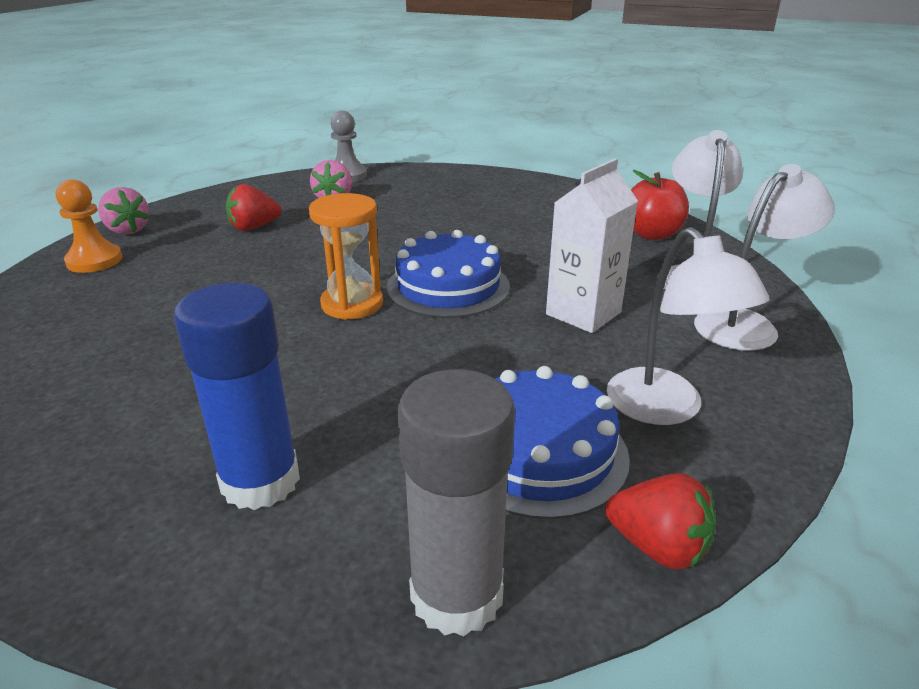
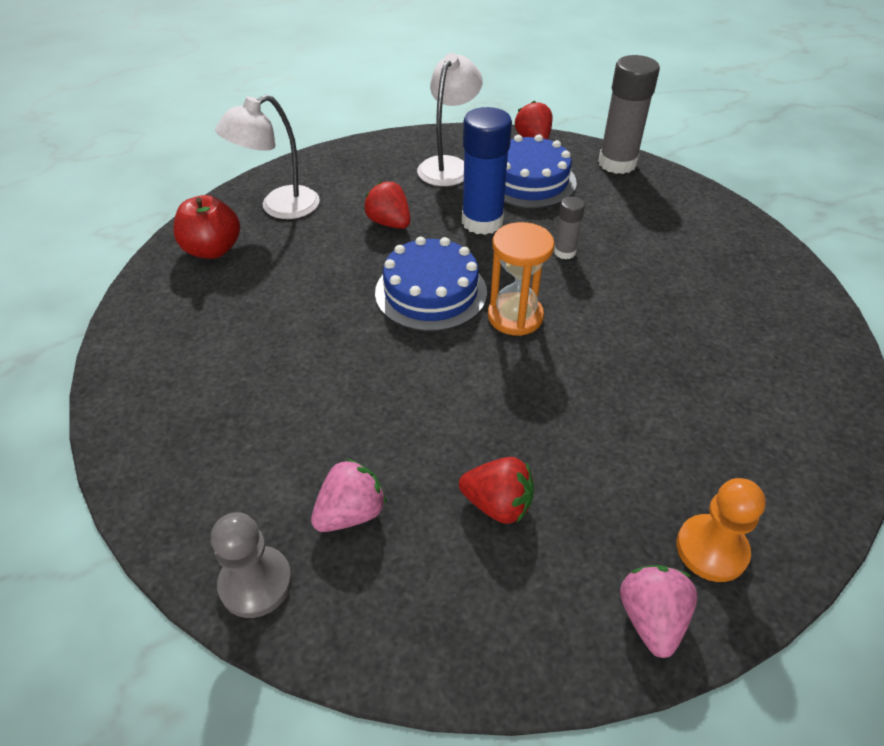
camera: 135 degrees left, 15 degrees up
(260, 481) = (663, 232): blue glue stick -> blue glue stick (482, 222)
(370, 380) = (564, 252): none -> grey glue stick
(583, 313) = (389, 223): white carton -> red strawberry
(746, 324) = (327, 171): white lamp -> none

